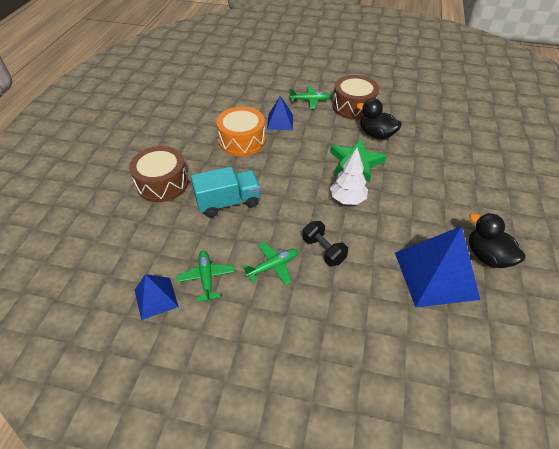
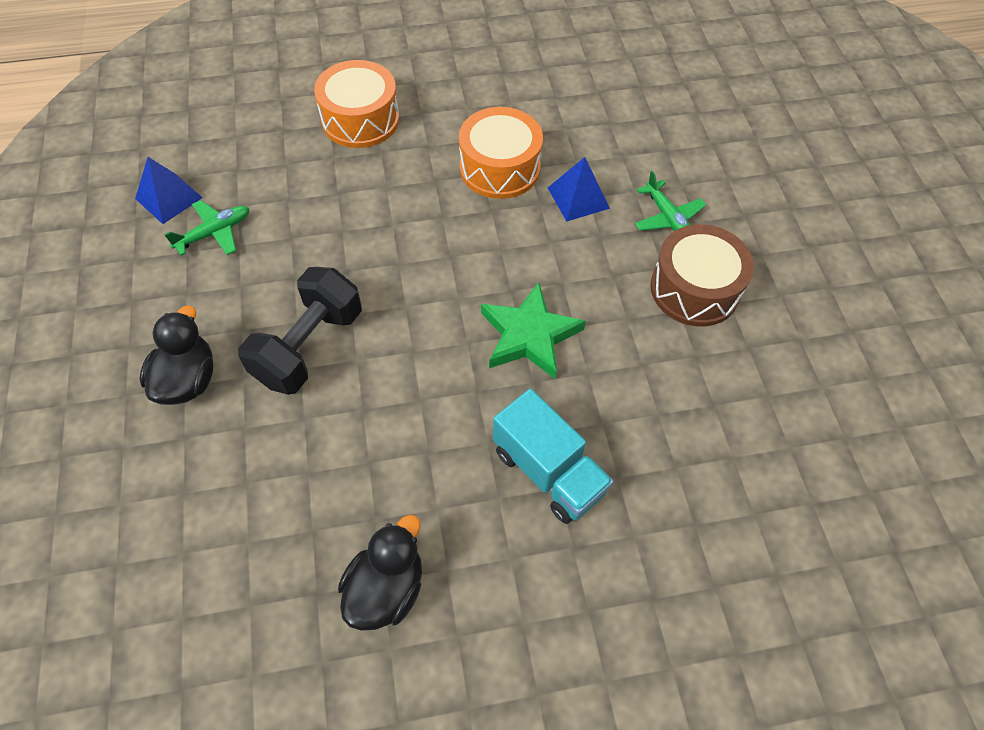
camera: 65 degrees right, 10 degrees up
(162, 183) = (360, 120): brown drum -> orange drum
(228, 202) = (356, 203): turquoise truck -> turquoise truck (548, 471)
(273, 266) = (258, 296): green plane -> none
(323, 250) = (309, 346): black dumbbell -> black dumbbell, size x1.66
(347, 199) = (431, 348): white tree -> none
(376, 134) = (629, 347): black duck -> black duck (188, 380)
(435, 275) = (315, 512): blue pyramid -> none

